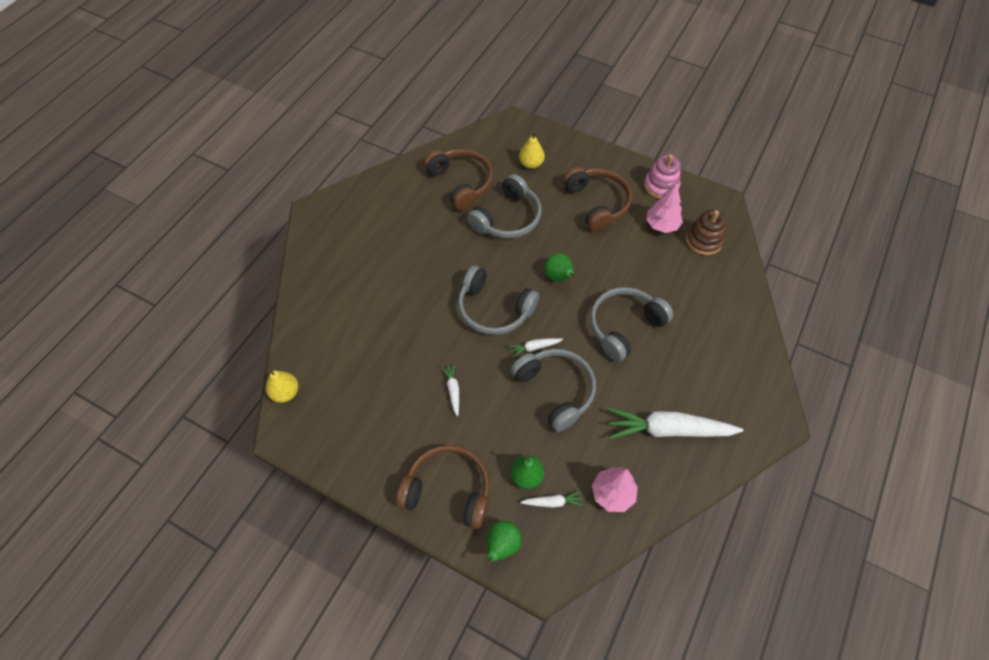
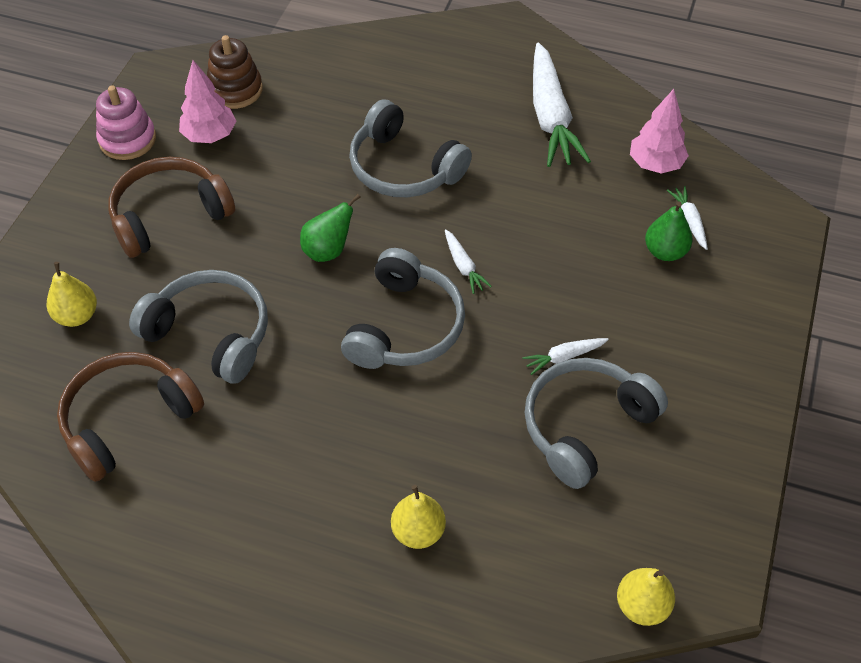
camera: 100 degrees left, 5 degrees down
(362, 297) = (418, 531): none -> yellow pear
(448, 490) = (718, 336): brown headphones -> none
(502, 545) = (766, 266): green pear -> none
(555, 390) = (527, 234): grey headphones -> grey headphones (585, 426)

